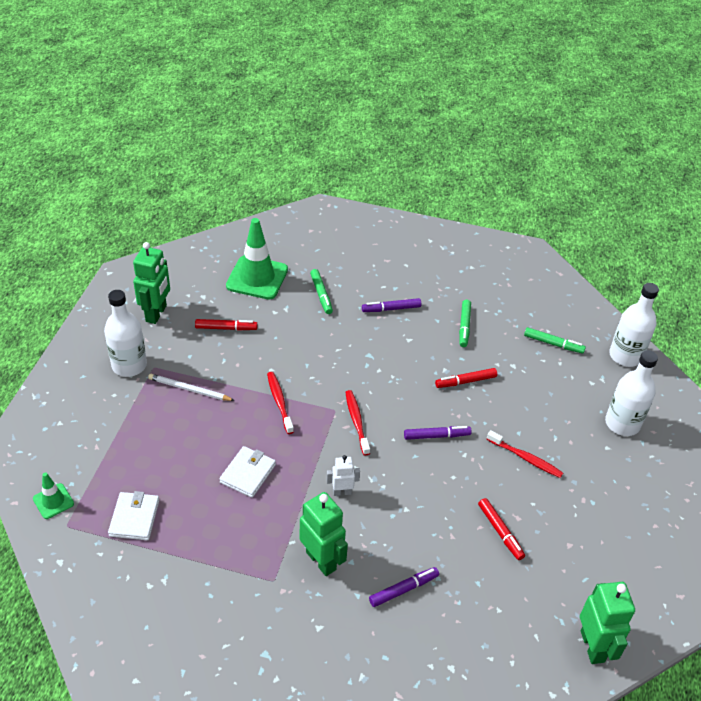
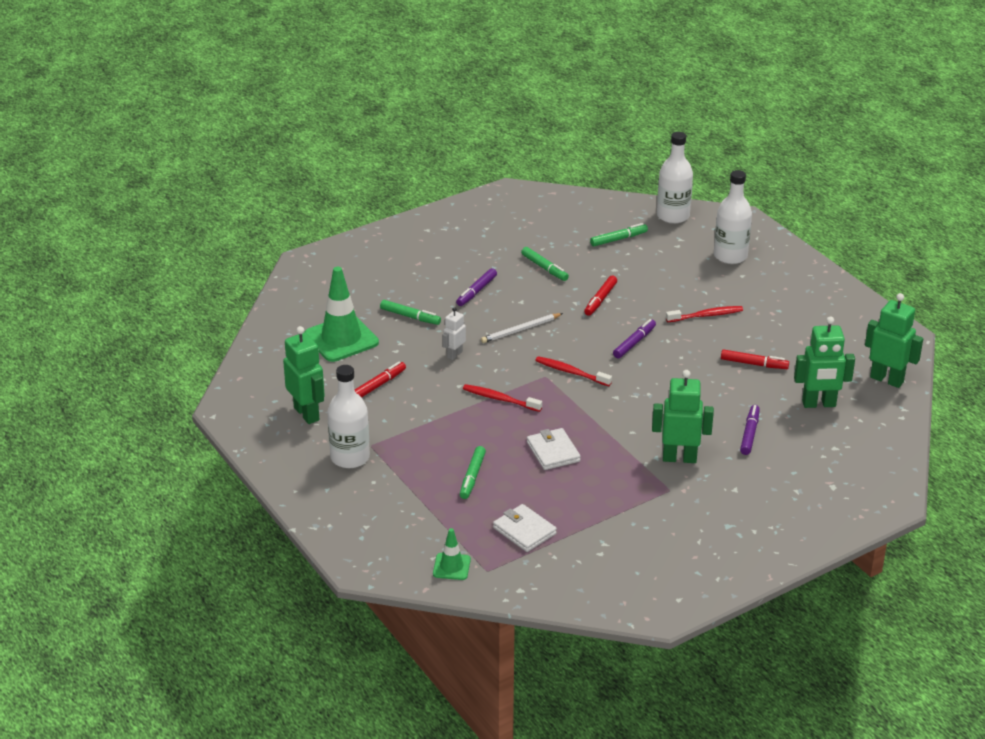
camera: 45 degrees left, 10 degrees down
(171, 445) = (472, 477): none -> green marker
(189, 389) = (423, 438): white pencil -> white pencil (520, 330)
(342, 492) = (629, 415): white robot -> white robot (454, 354)
(499, 615) = (819, 404): none -> green robot

